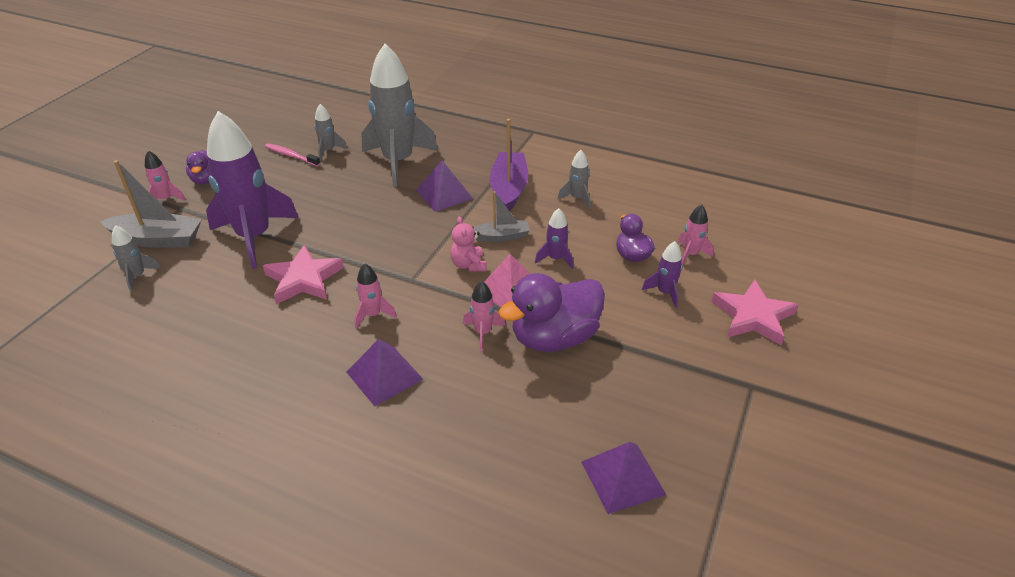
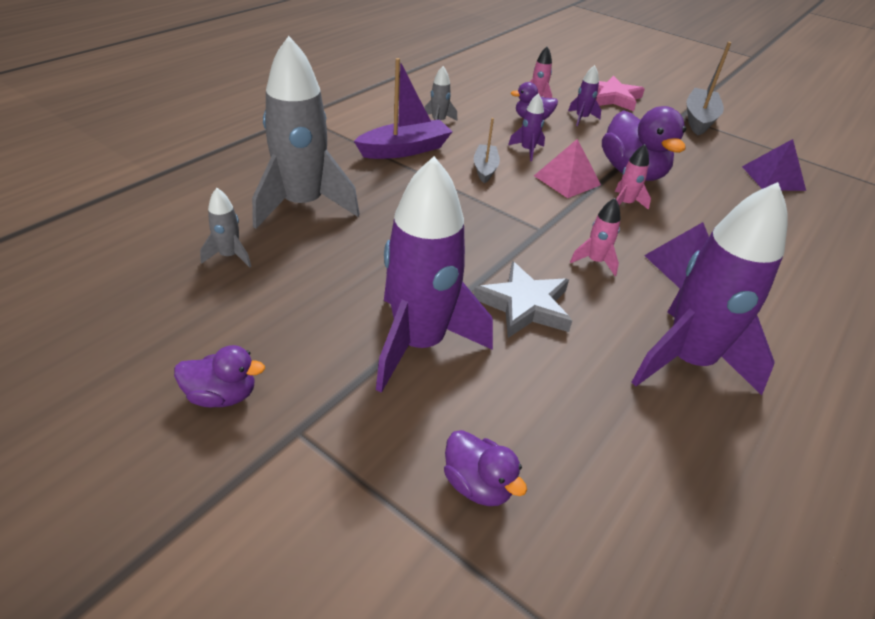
camera: 80 degrees left, 0 degrees up
(138, 276) = (478, 485): grey rocket -> purple duck
(158, 239) = (382, 460): grey boat -> grey boat (699, 119)
(166, 199) = (255, 452): pink rocket -> none
(249, 373) = (687, 361): none -> purple rocket
(291, 156) = (216, 293): pink toothbrush -> none
(303, 279) = (524, 305): pink star -> grey star
(444, 194) = (393, 186): purple pyramid -> none
(468, 265) = (525, 194): pink teddy bear -> none
(509, 189) = (404, 150): purple boat -> purple boat turned 135 degrees clockwise

